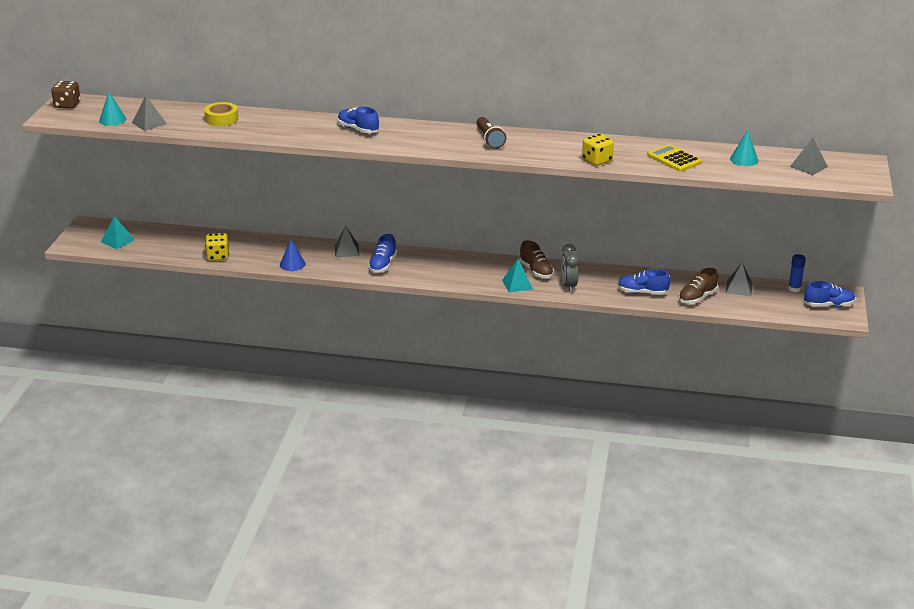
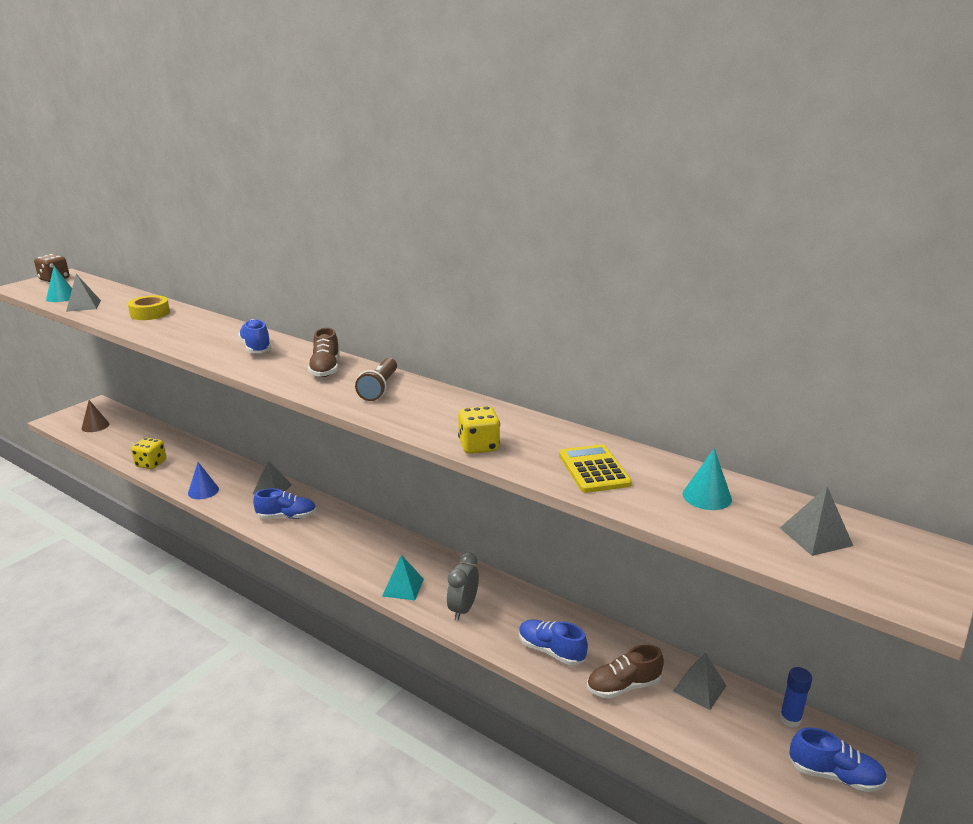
camera: 25 degrees right, 5 degrees down
(117, 241) = (95, 426): turquoise pyramid -> brown cone
(383, 265) = (286, 516): blue shoe -> blue shoe turned 135 degrees counterclockwise
(536, 271) = (443, 574): brown shoe -> brown shoe (325, 369)

